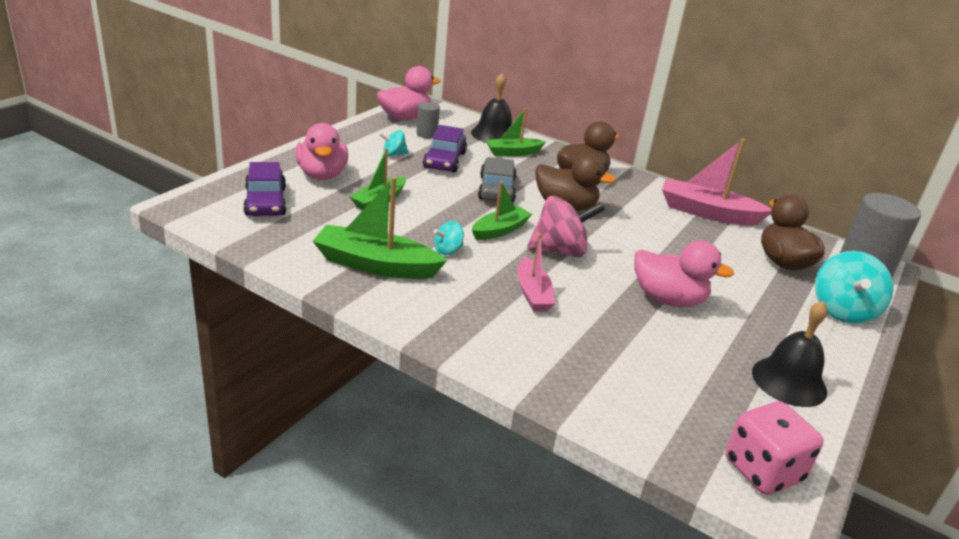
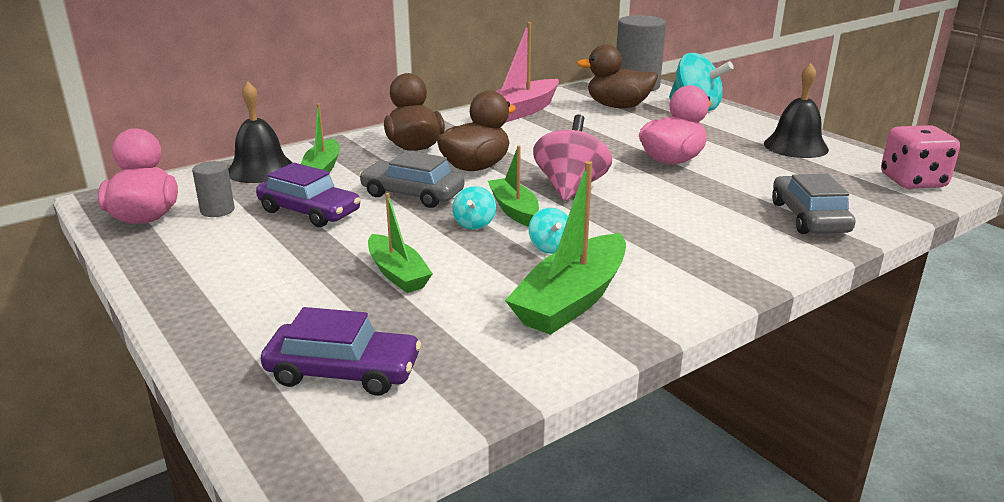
camera: 65 degrees left, 5 degrees down
(322, 175) = (284, 309): pink duck -> none
(393, 154) = (261, 243): turquoise spinning top -> turquoise spinning top (474, 224)
(533, 293) = (654, 217): pink boat -> none
(596, 382) = (809, 217): none -> grey car

